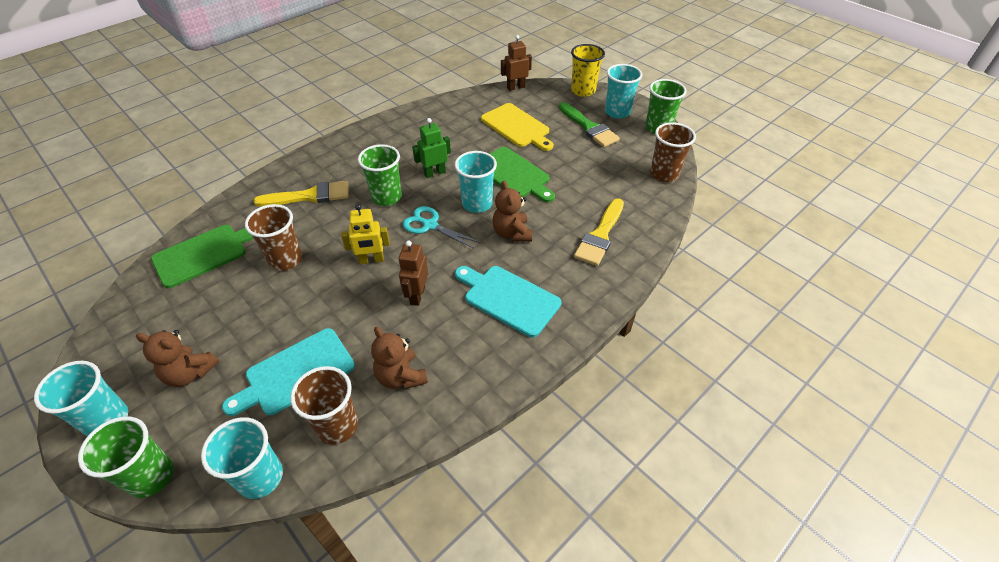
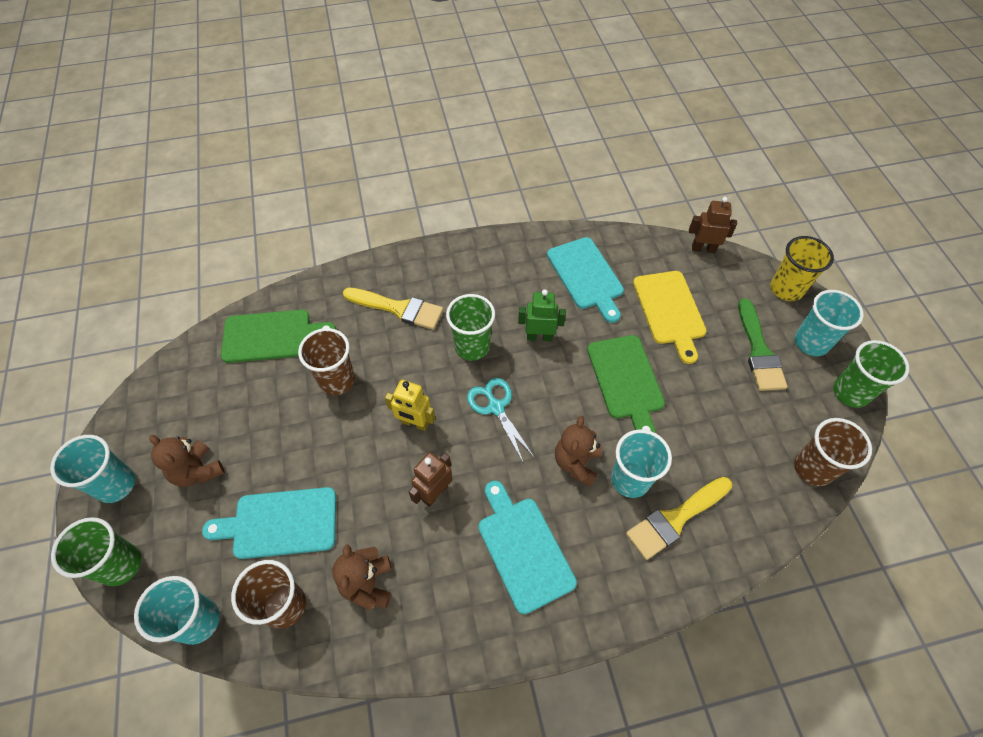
camera: 30 degrees right, 10 degrees up
(445, 128) = (586, 276): none -> turquoise cutting board
(477, 204) = (561, 402): turquoise cup -> turquoise cup (630, 479)

